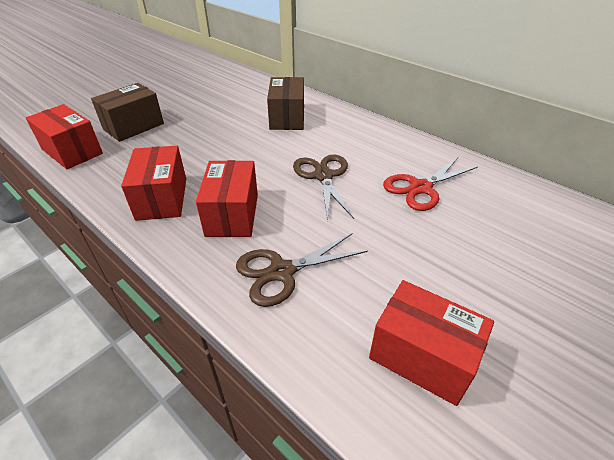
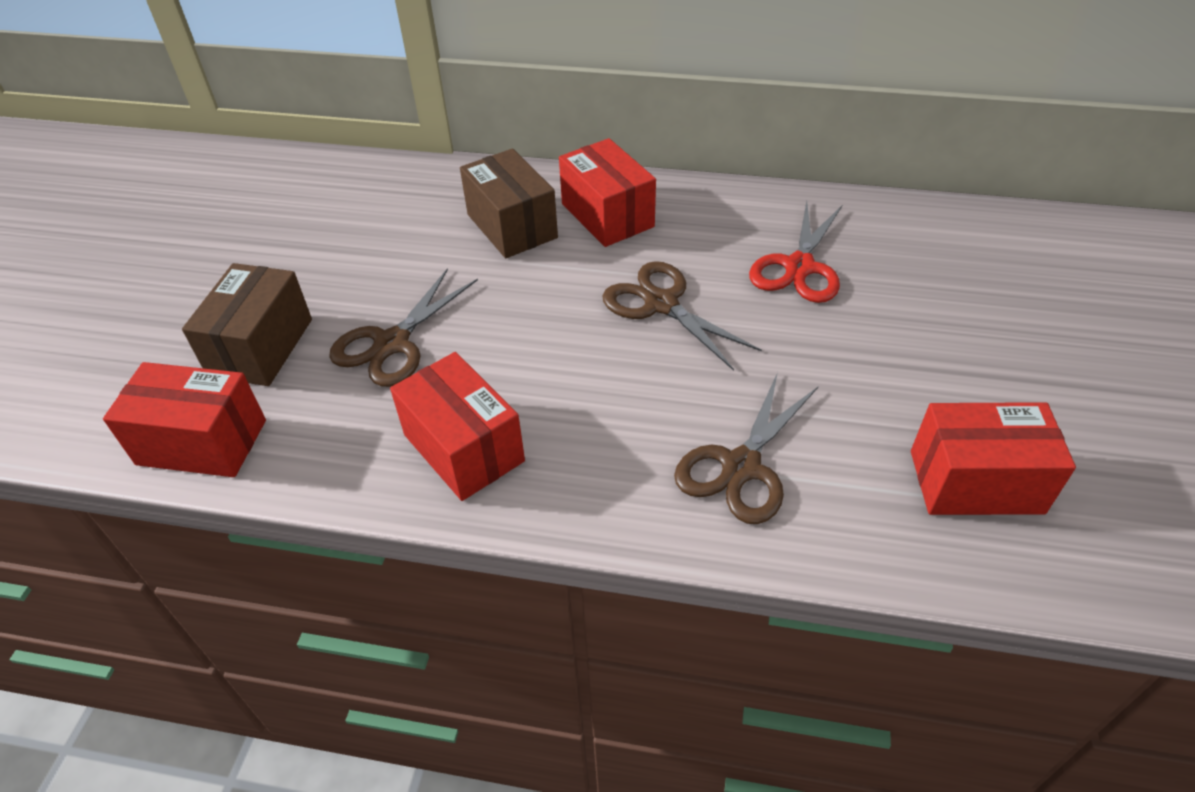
camera: 30 degrees left, 5 degrees up
(182, 145) = (391, 344): none -> brown scissors
(232, 214) = (595, 421): red box -> red box (607, 215)

